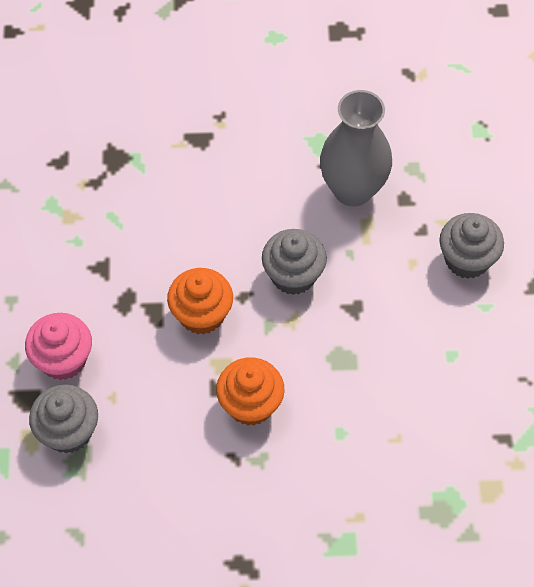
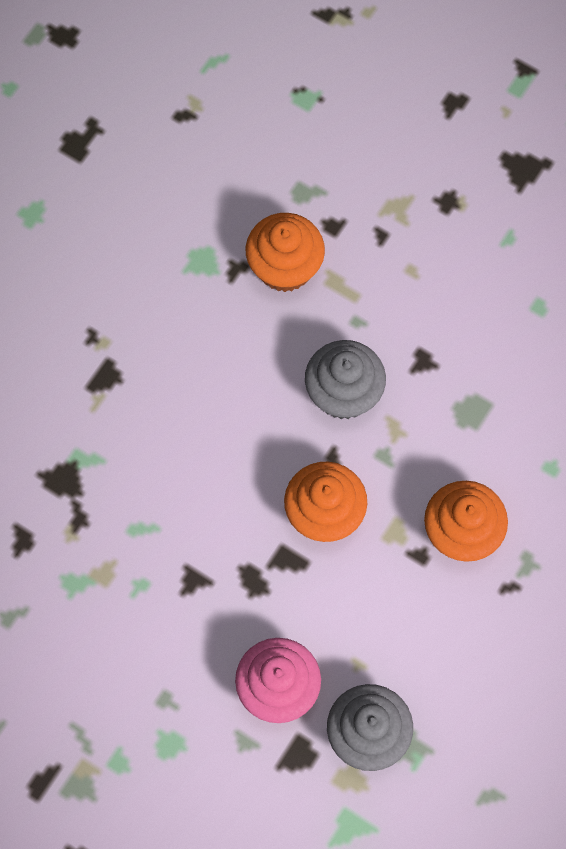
camera: 55 degrees left, 10 degrees up
(353, 190) = (285, 267): grey vase -> orange cupcake
(467, 259) = (445, 217): grey cupcake -> none

